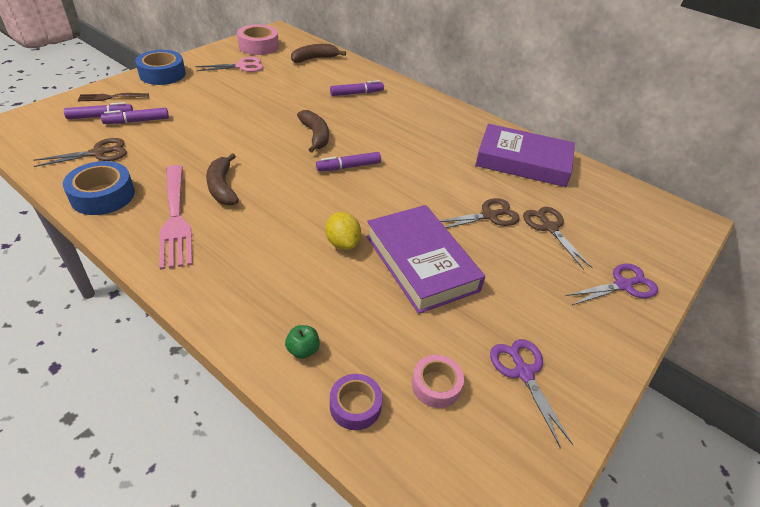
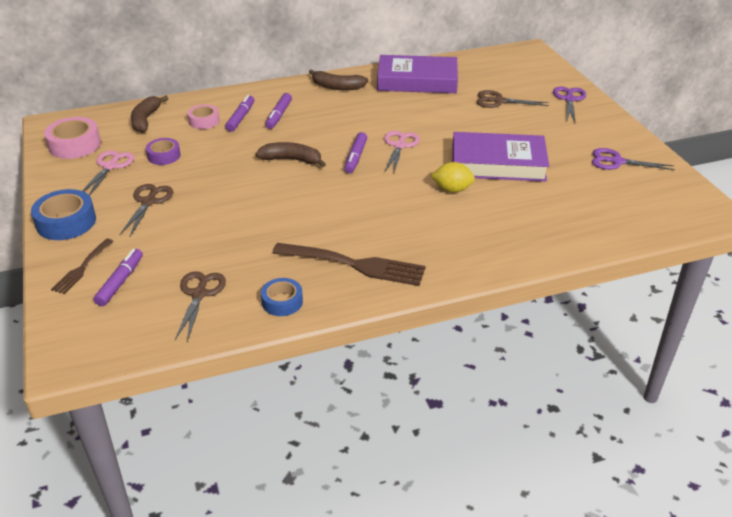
camera: 55 degrees left, 5 degrees down
(103, 195) = (282, 302): blue tape -> blue tape, size x0.63
(137, 121) = (158, 258): purple marker -> purple marker (279, 115)
(175, 219) = (355, 264): pink fork -> brown fork
(222, 187) = (329, 229): brown banana -> brown banana (337, 87)
(303, 350) = (551, 237): green apple -> none
(355, 406) = (609, 230): purple tape -> purple tape (164, 156)
(392, 186) = (399, 146): none -> pink scissors
(436, 385) = (609, 195): pink tape -> pink tape (204, 121)
(489, 215) = (468, 118): brown scissors -> brown scissors (149, 202)
(523, 161) = (417, 81): purple book -> purple book turned 45 degrees clockwise

